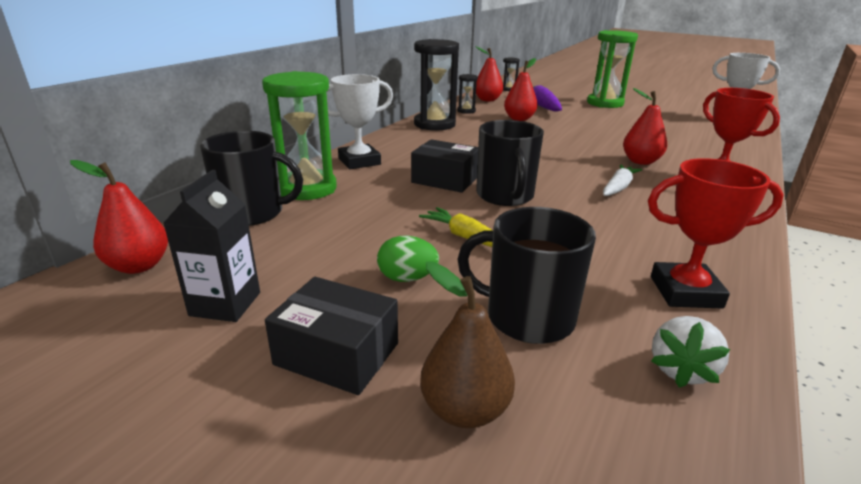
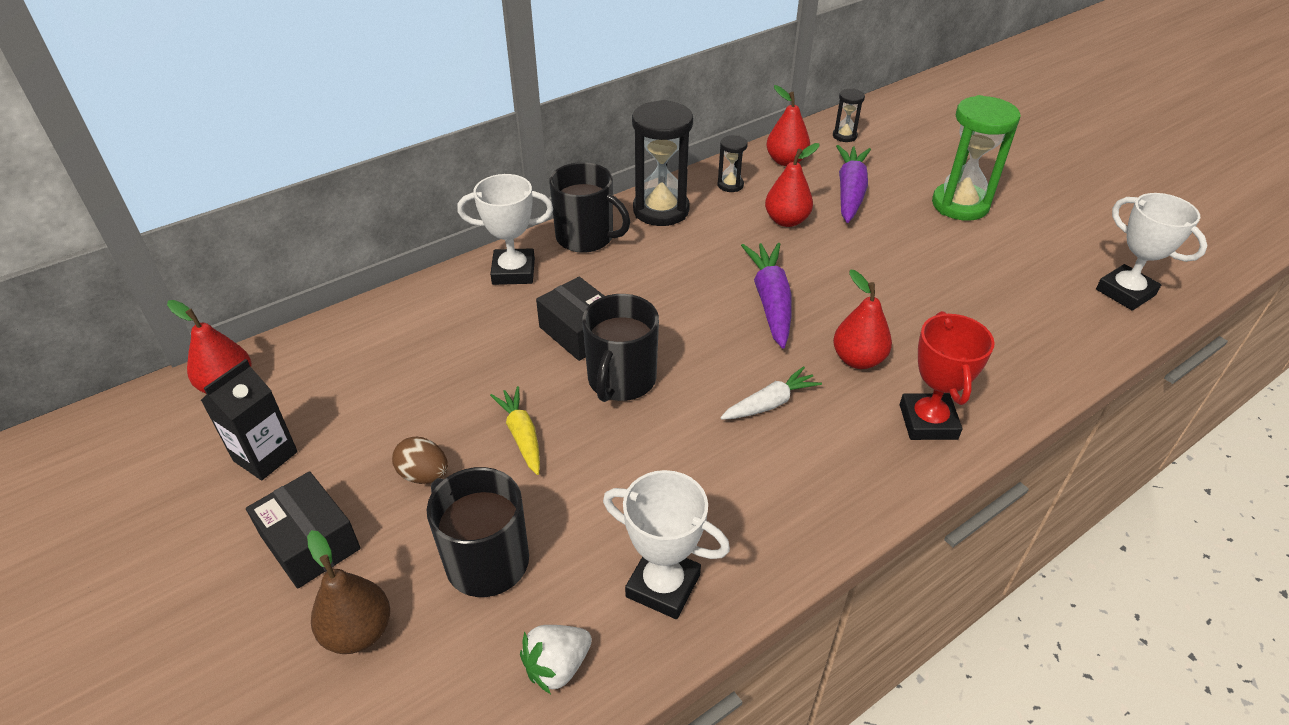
camera: 25 degrees right, 15 degrees up
(252, 213) = (354, 336): black mug -> black mug (586, 237)
(307, 188) = (428, 309): green hourglass -> none
(407, 278) = (424, 475): green egg -> brown egg
(555, 148) = (770, 301): none -> purple carrot
(685, 292) = (663, 586): red trophy -> white trophy

